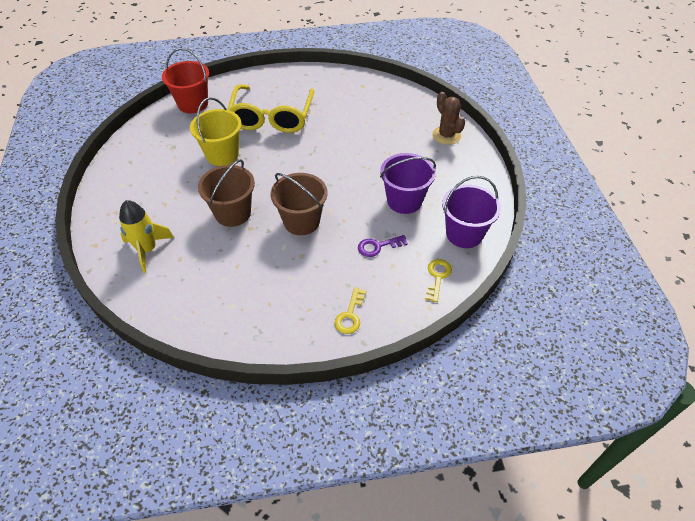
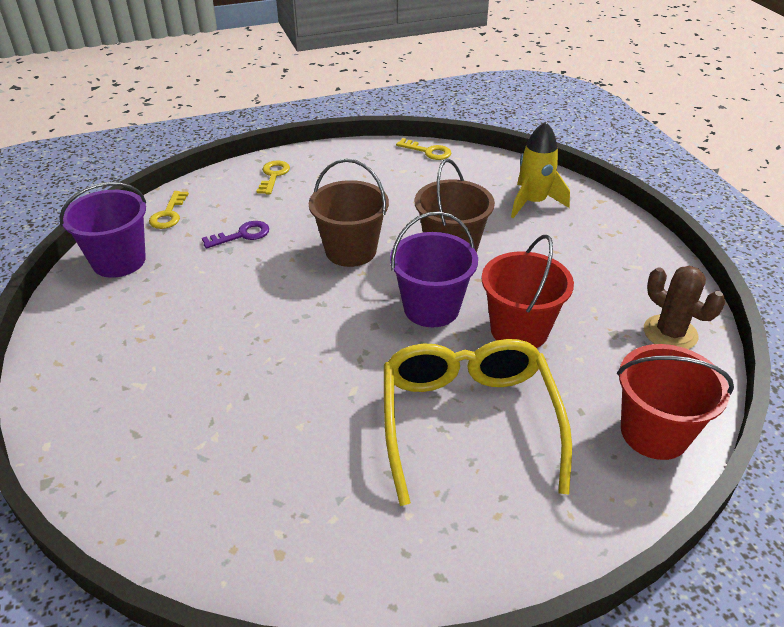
camera: 170 degrees right, 10 degrees down
(198, 331) = (428, 151): none -> yellow key
(222, 154) = (519, 330): yellow bucket -> red bucket
(404, 201) = (200, 293): purple bucket -> purple bucket (431, 308)
(446, 135) = (95, 424): brown cactus -> brown cactus (670, 333)

